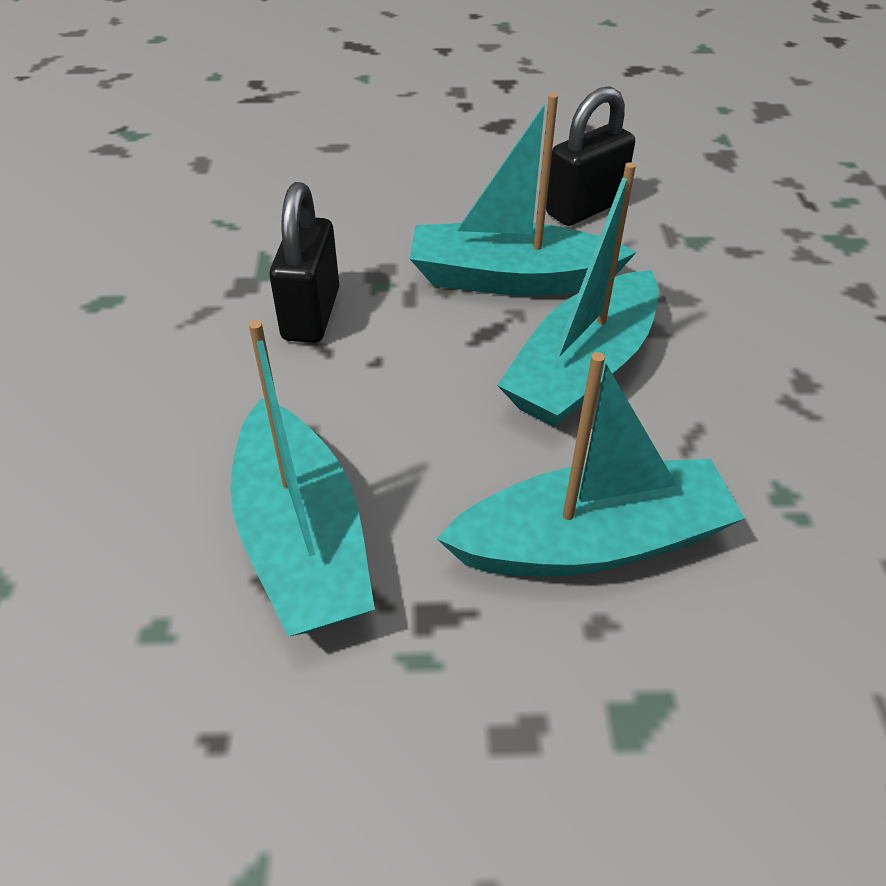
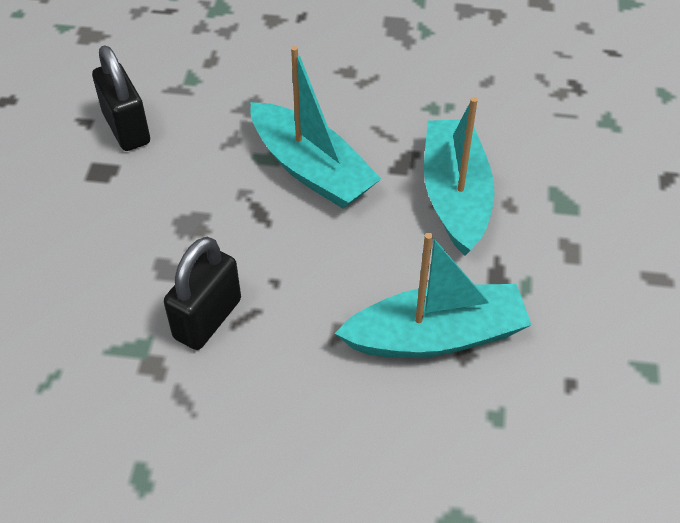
camera: 80 degrees left, 5 degrees up
(311, 314) = (207, 319): black padlock -> black padlock turned 75 degrees counterclockwise
(511, 279) = (202, 189): turquoise boat -> none

